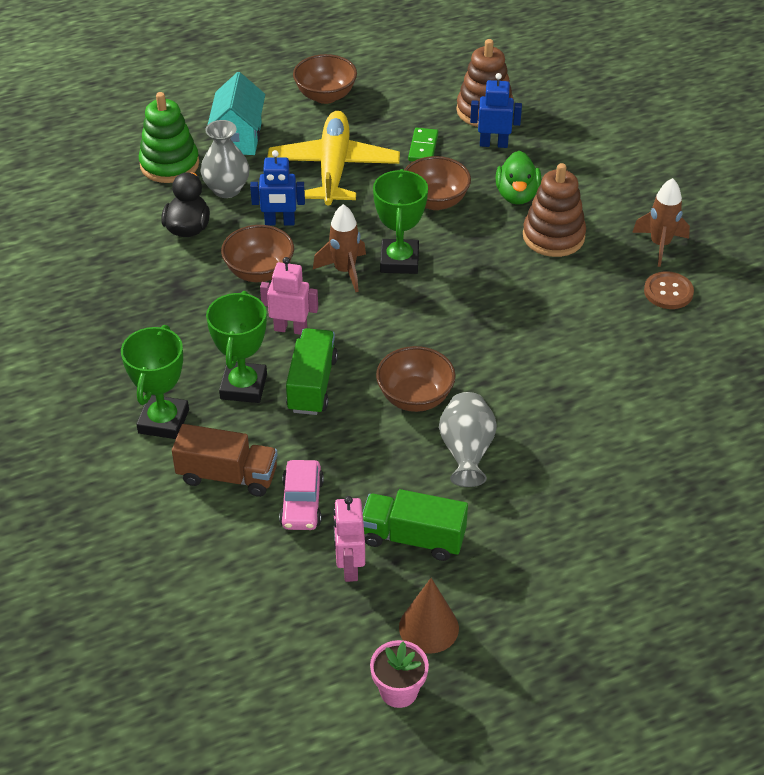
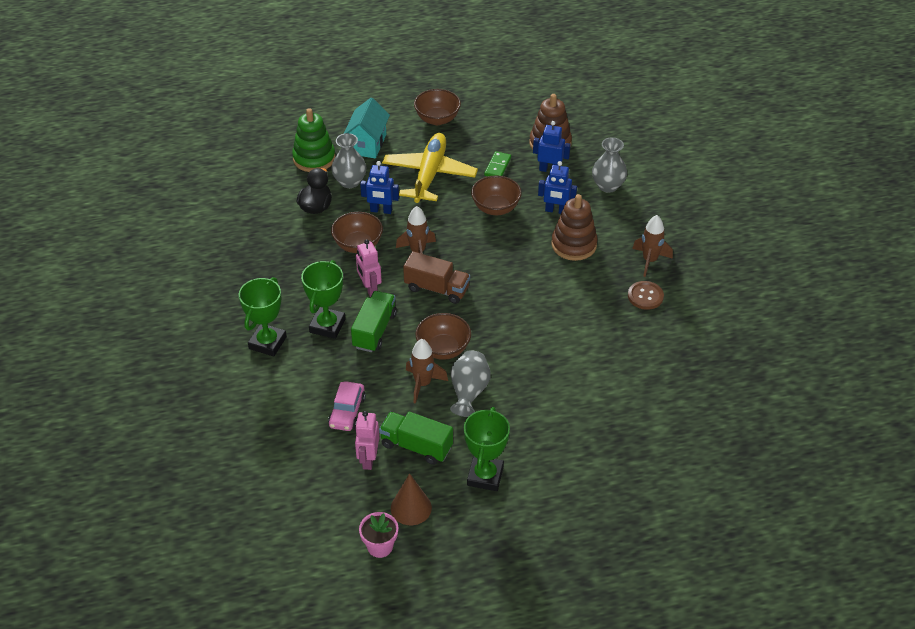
camera: 10 degrees right, 0 degrees up
(227, 475) = (301, 386): brown truck -> brown truck (437, 288)
(290, 329) = (369, 289): pink robot -> pink robot turned 135 degrees counterclockwise
(399, 261) = (458, 249): green trophy -> green trophy (485, 476)
(399, 449) = (423, 384): none -> brown rocket
(517, 195) = (556, 211): green duck -> blue robot
(576, 155) = (608, 186): none -> grey vase

